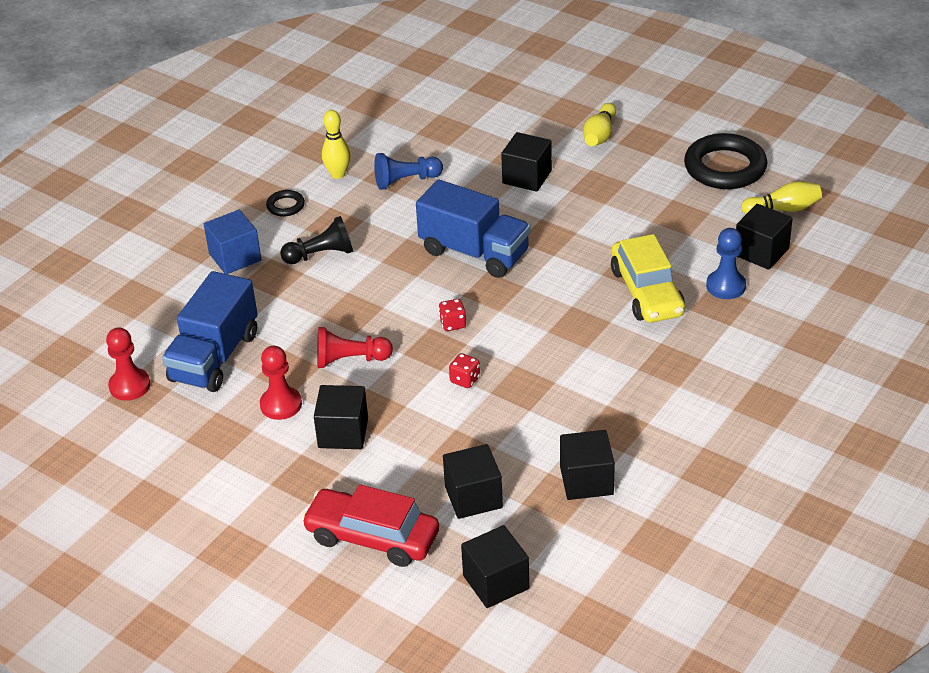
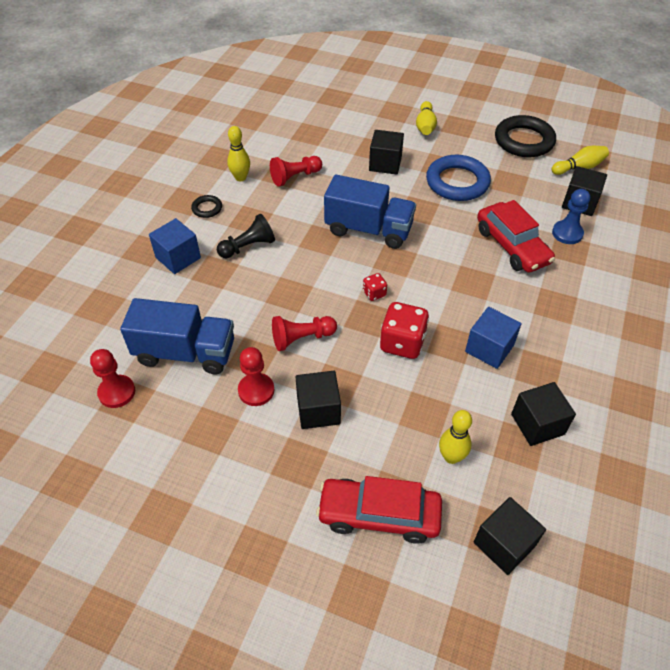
camera: 15 degrees left, 10 degrees up
(214, 357) = (185, 353): blue truck -> blue truck turned 90 degrees counterclockwise
(406, 181) = (295, 177): blue pawn -> red pawn
(465, 380) = (402, 343): red dice -> red dice, size x1.97
(473, 497) = (451, 457): black cube -> yellow bowling pin
(565, 399) = (489, 348): none -> blue cube
(611, 209) = (457, 182): none -> blue ring
(647, 292) = (512, 246): yellow car -> red car

